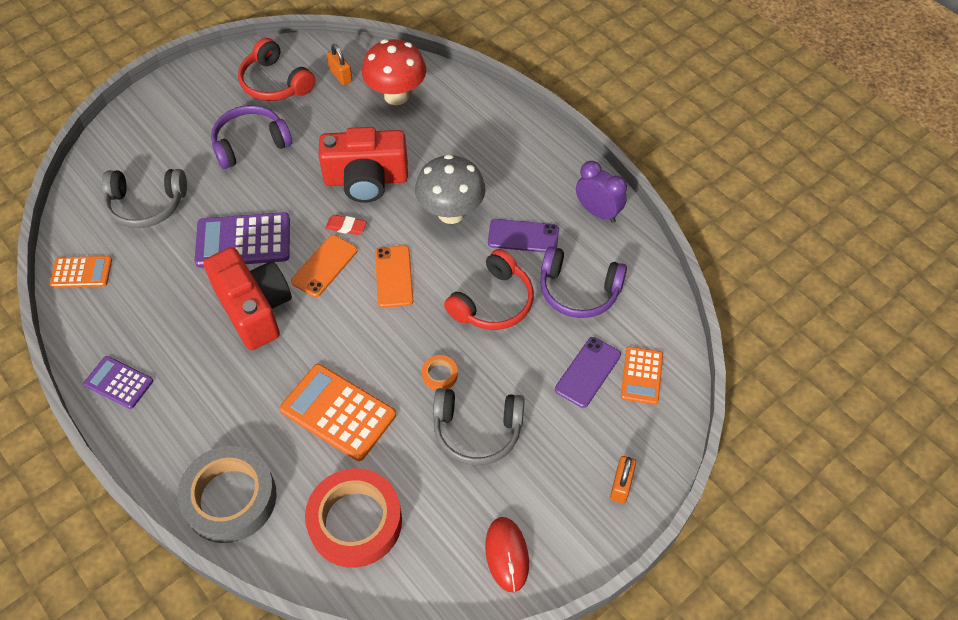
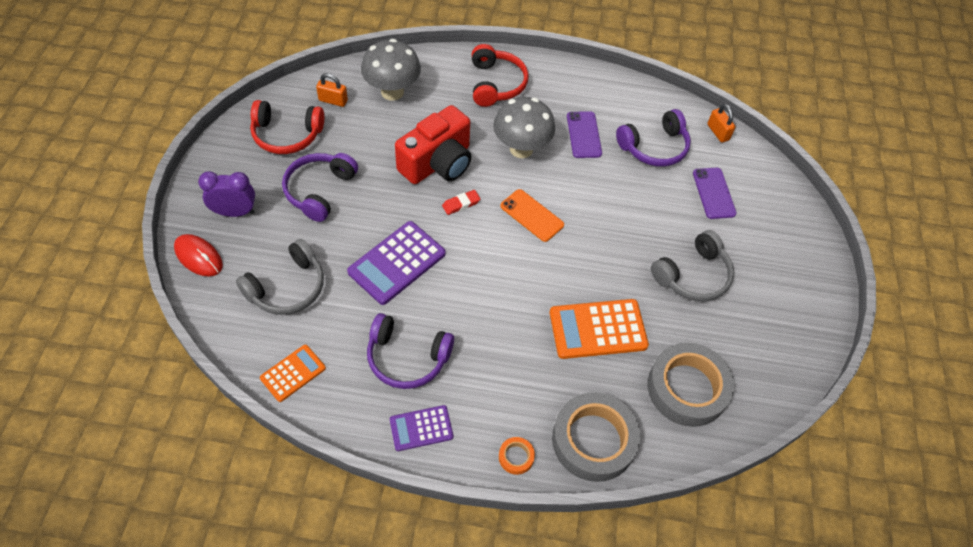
camera: 45 degrees left, 0 degrees up
(168, 321) = (407, 358): none -> purple headphones
(254, 309) = (461, 304): red camera -> none
(324, 266) = (476, 240): orange phone -> none
(355, 521) = (687, 388): red tape -> grey tape
(396, 96) = (392, 92): red mushroom -> grey mushroom
(439, 375) = (632, 258): orange tape -> orange tape (516, 457)
(493, 302) = (613, 189): red headphones -> red headphones (496, 84)
(507, 555) = (791, 335): red mouse -> red mouse (198, 257)
(523, 236) = (584, 135): purple phone -> purple phone turned 60 degrees counterclockwise
(598, 212) = (611, 90): purple clock -> purple clock (235, 212)
(621, 485) = (803, 246): orange padlock -> orange padlock (718, 132)
(641, 376) = (744, 174): orange calculator -> none

